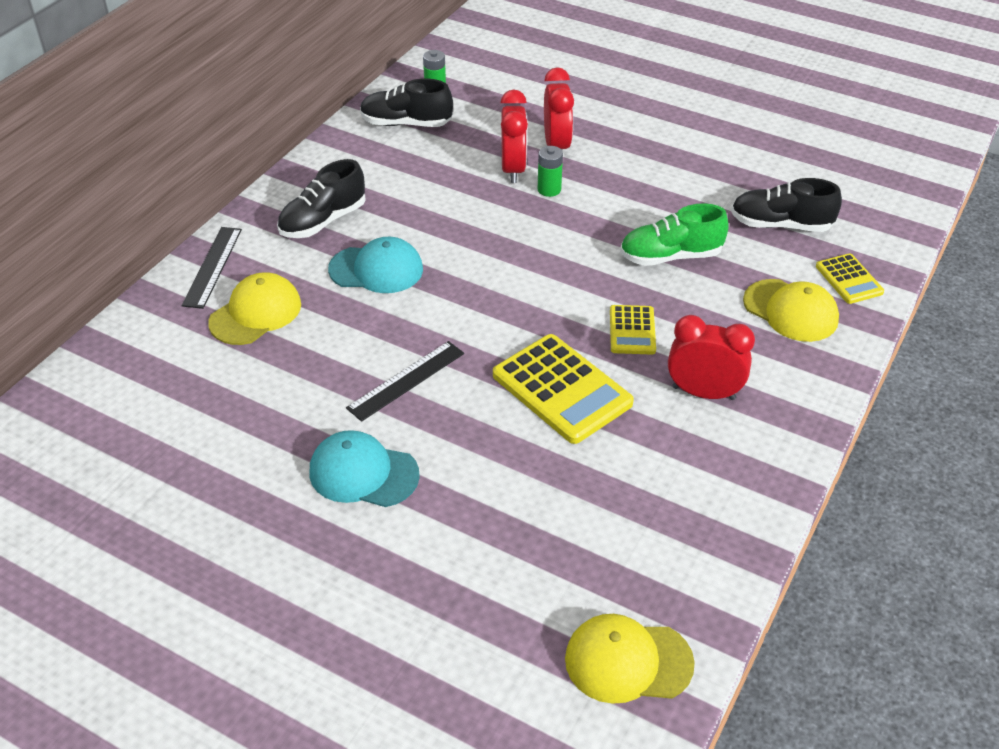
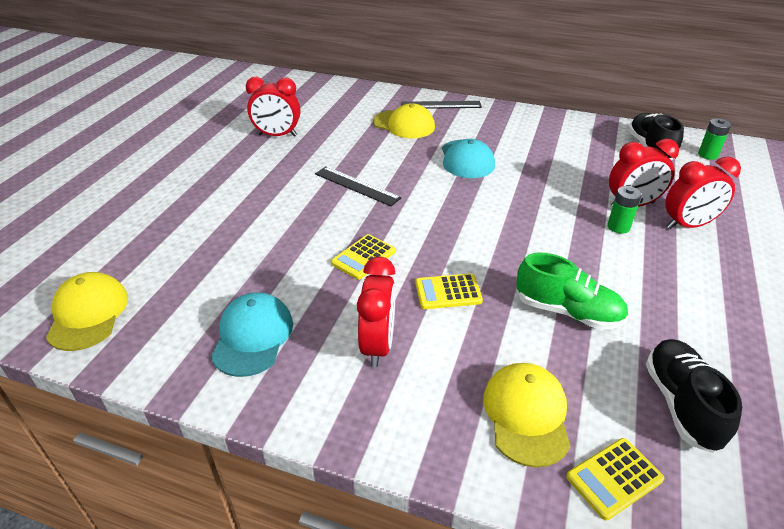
camera: 80 degrees right, 5 degrees down
(224, 460) = (277, 135): none -> red clock
(323, 221) = (507, 132): black shoe -> none
(363, 473) = (269, 181): turquoise cap -> turquoise cap (252, 336)
(561, 389) = (363, 257): yellow calculator -> yellow calculator, size x0.55
(670, 256) = (568, 311): green shoe -> green shoe turned 135 degrees clockwise
(790, 311) = (526, 415): yellow cap -> yellow cap turned 150 degrees clockwise

